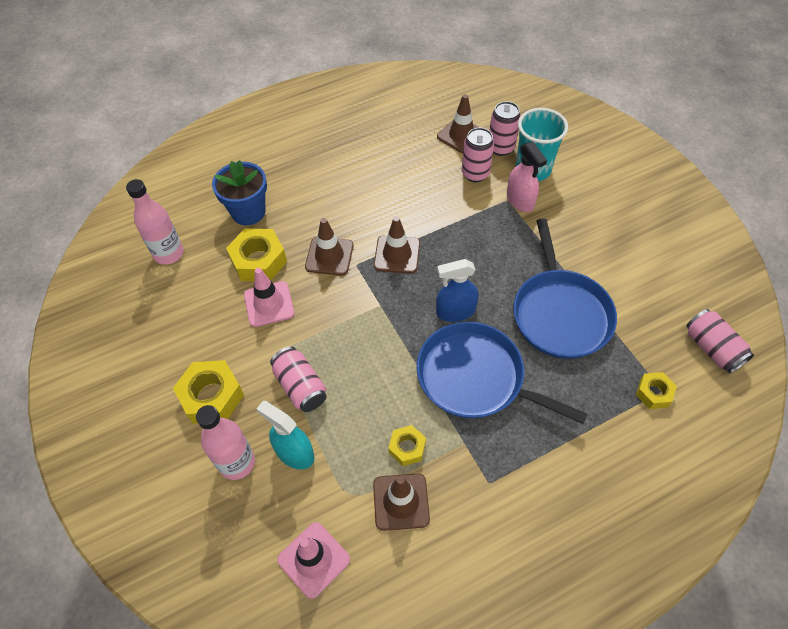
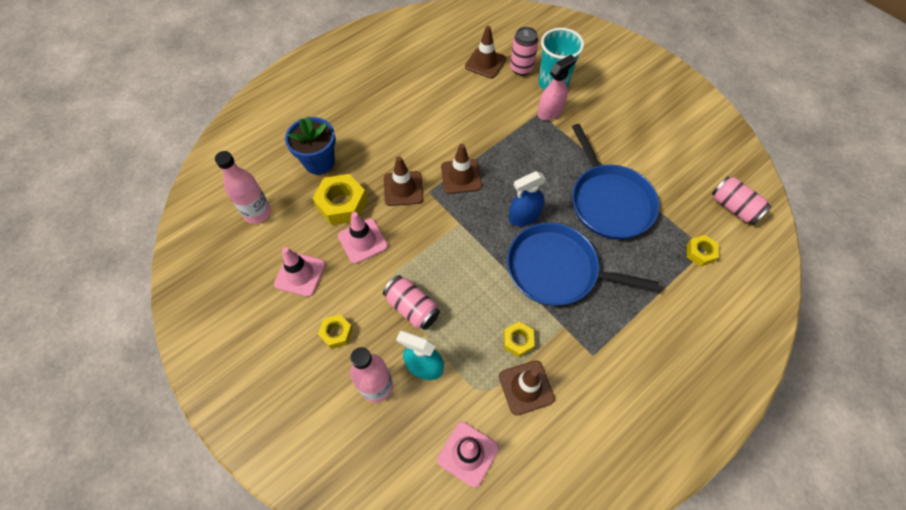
camera: 15 degrees left, 5 degrees up
(192, 326) = (300, 274): none -> pink traffic cone
(211, 396) = (336, 333): yellow nut -> yellow nut, size x0.57
(475, 174) = (506, 94): pink can -> none
(520, 200) = (550, 111): pink spray bottle -> pink spray bottle turned 90 degrees counterclockwise

